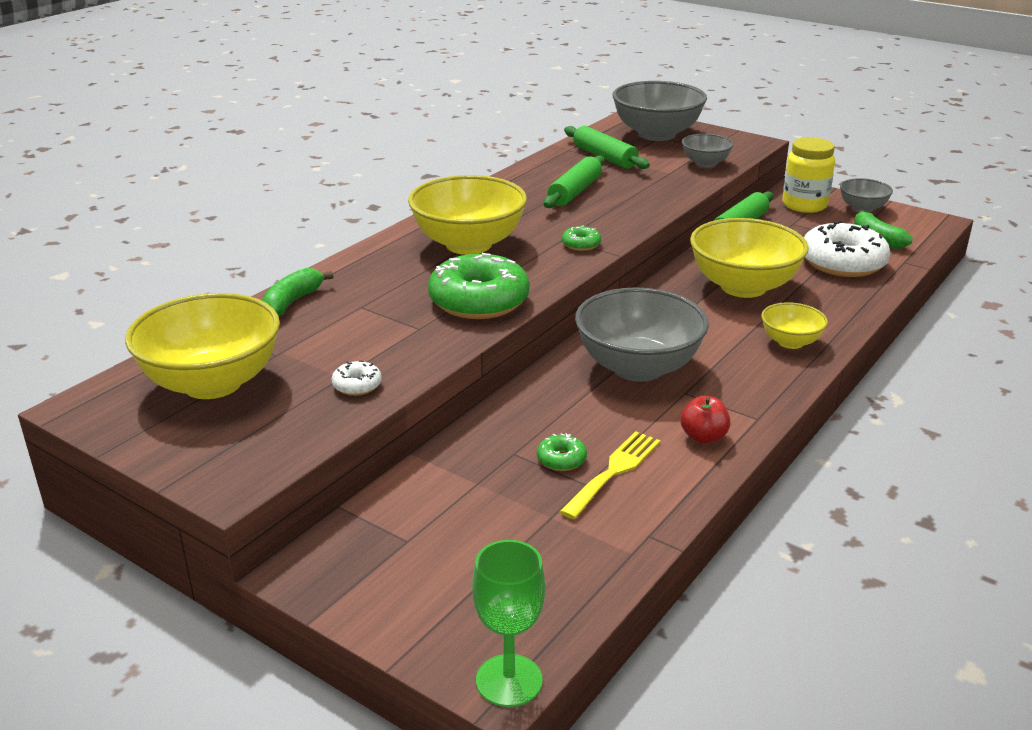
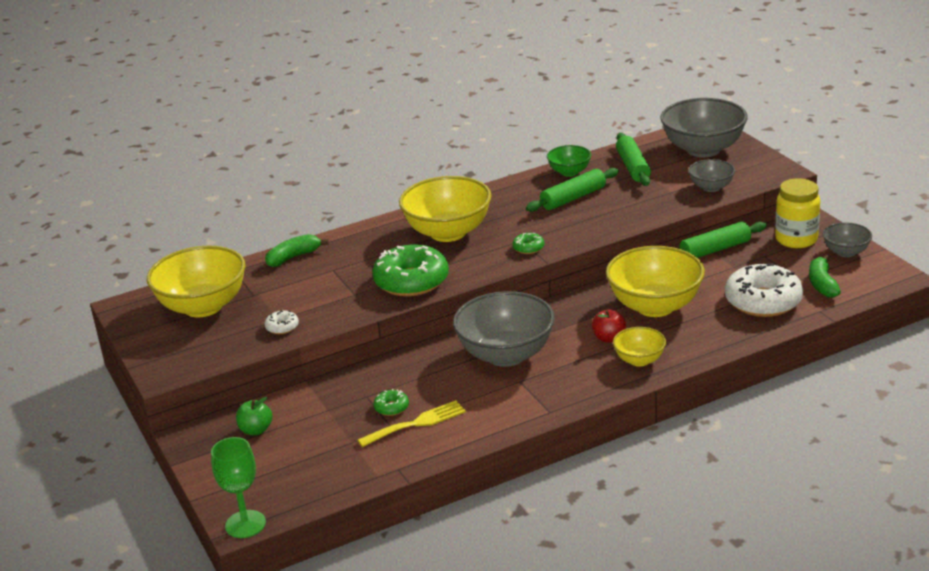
camera: 30 degrees right, 0 degrees up
(399, 536) = (256, 430): none -> green apple
(542, 170) = (569, 172): none -> green bowl
(703, 437) = (498, 415): red apple -> red apple (609, 338)

